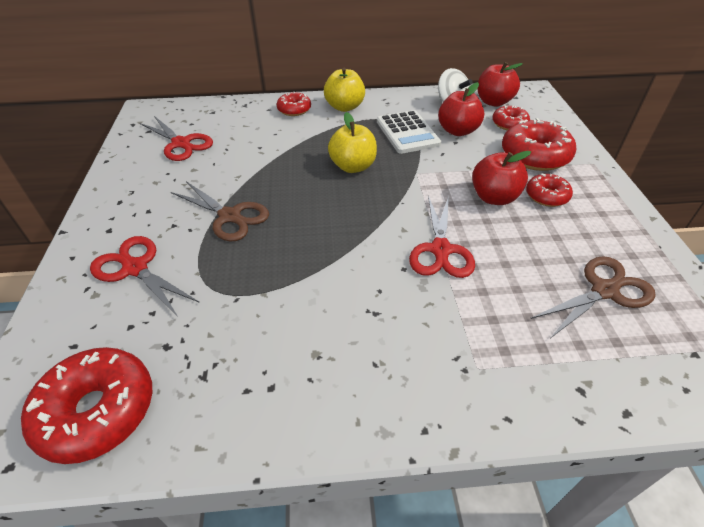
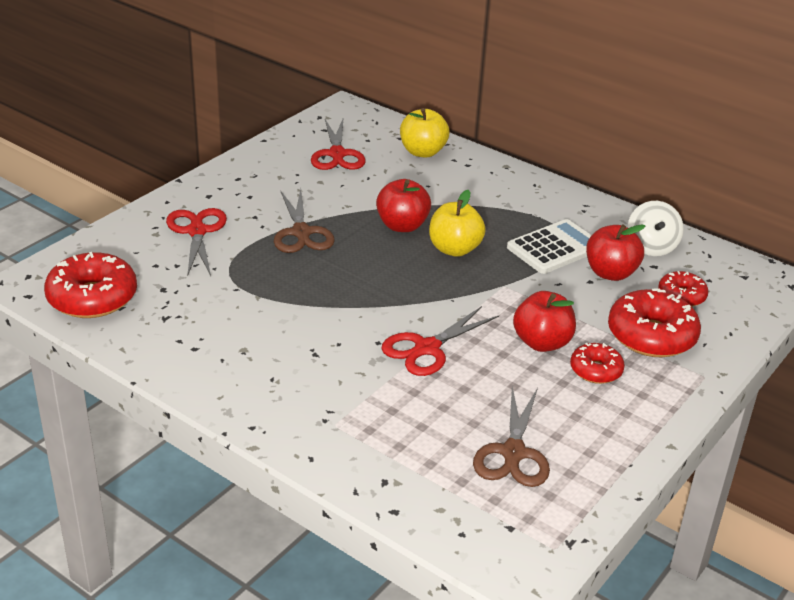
camera: 40 degrees right, 10 degrees down
(294, 110) = (477, 172): red donut -> none
(345, 107) = (531, 193): yellow apple -> yellow apple (423, 152)
(407, 133) = (554, 248): white calculator -> white calculator turned 150 degrees counterclockwise
(493, 102) = (706, 268): red apple -> red apple (402, 226)
(604, 291) = (513, 453): brown scissors -> brown scissors turned 90 degrees clockwise

